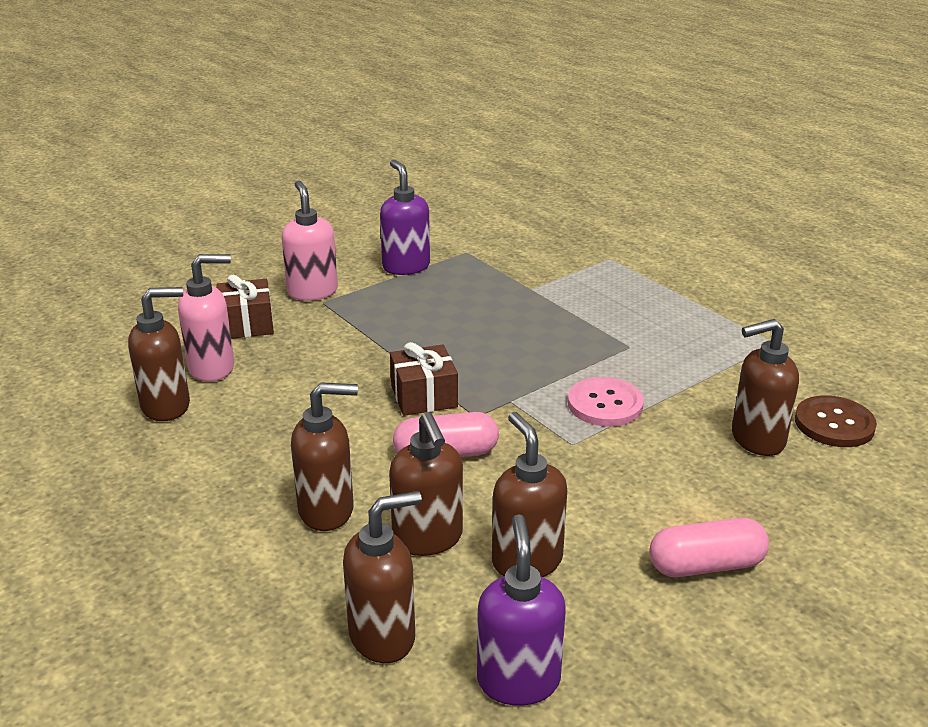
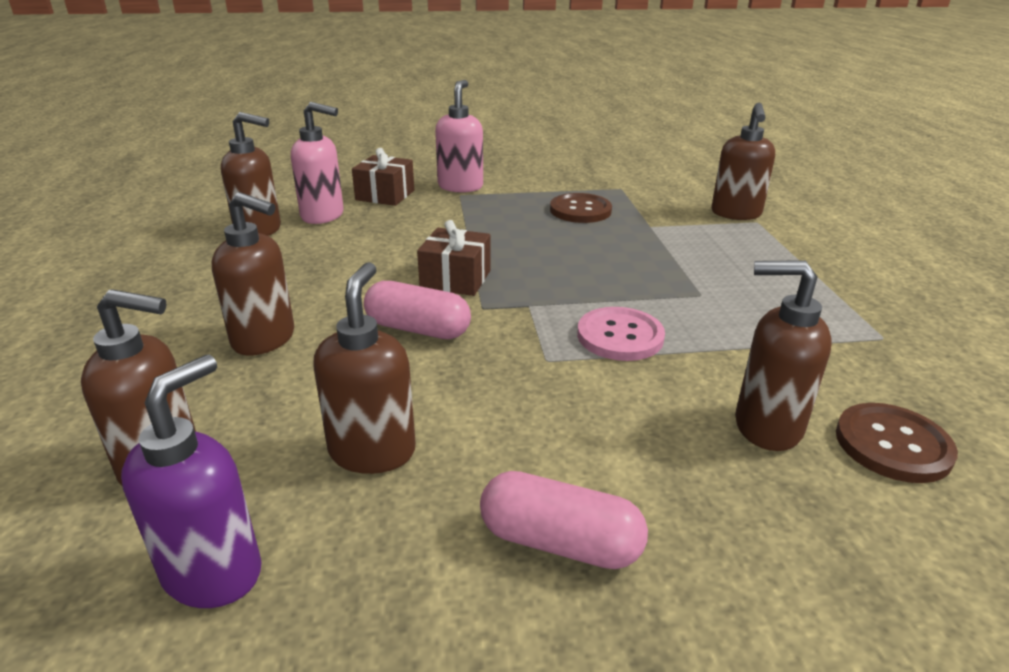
camera: 30 degrees right, 0 degrees up
(406, 267) = (556, 187): purple soap dispenser -> none
(428, 539) = (312, 394): brown soap dispenser -> brown soap dispenser (736, 214)
(455, 288) = (580, 210): none -> brown button

